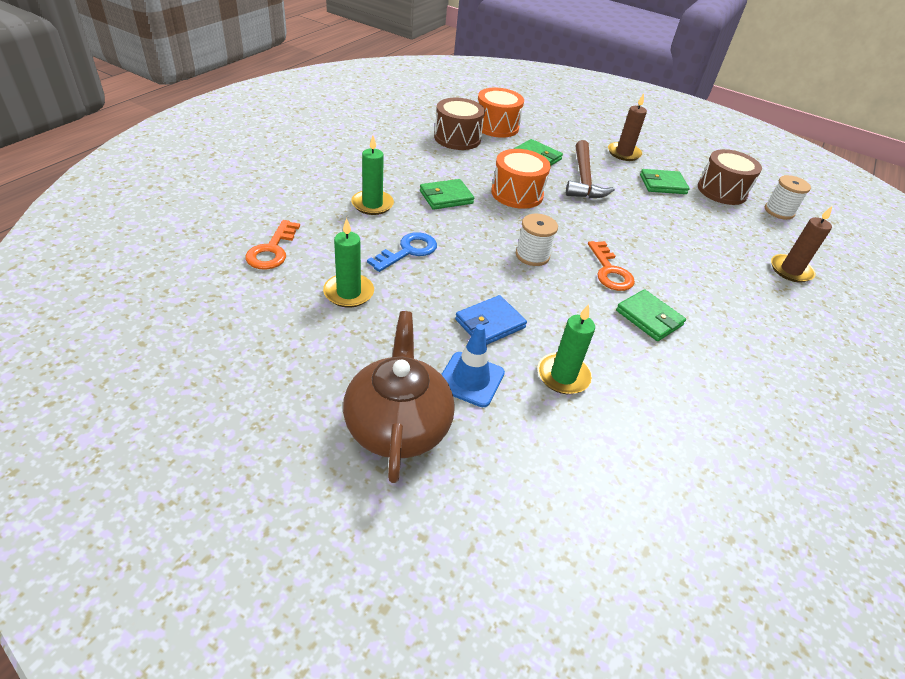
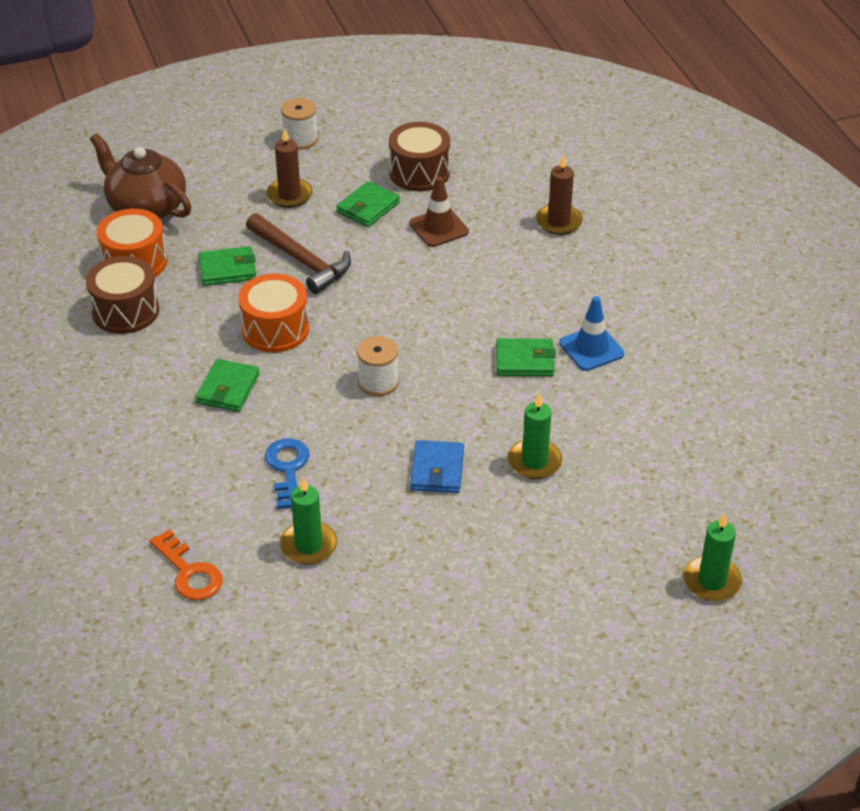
camera: 45 degrees left, 0 degrees up
(372, 204) = (184, 455): green candle -> green candle (712, 581)
(398, 425) = (493, 594): brown teapot -> brown teapot (146, 207)
(470, 379) = (487, 522): blue traffic cone -> blue traffic cone (591, 348)
(610, 271) = (448, 343): orange key -> none
(695, 219) = (439, 228): none -> brown traffic cone
(779, 211) = (484, 158): white spool -> white spool (300, 139)

